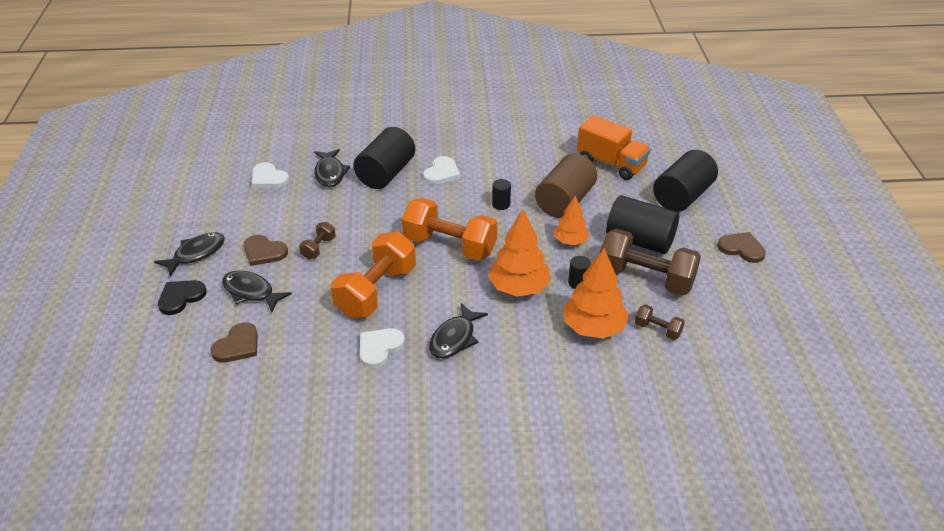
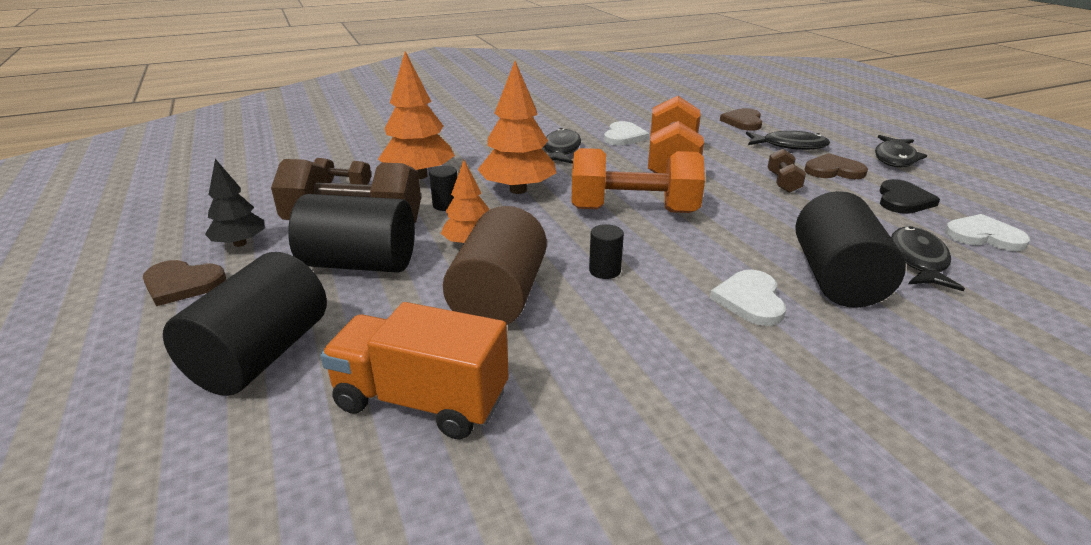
camera: 160 degrees right, 10 degrees down
(181, 297) = (842, 134): black heart -> black heart (903, 200)
(330, 173) = (917, 260): black fish -> black fish turned 45 degrees clockwise
(720, 276) = (240, 243): none -> black tree

